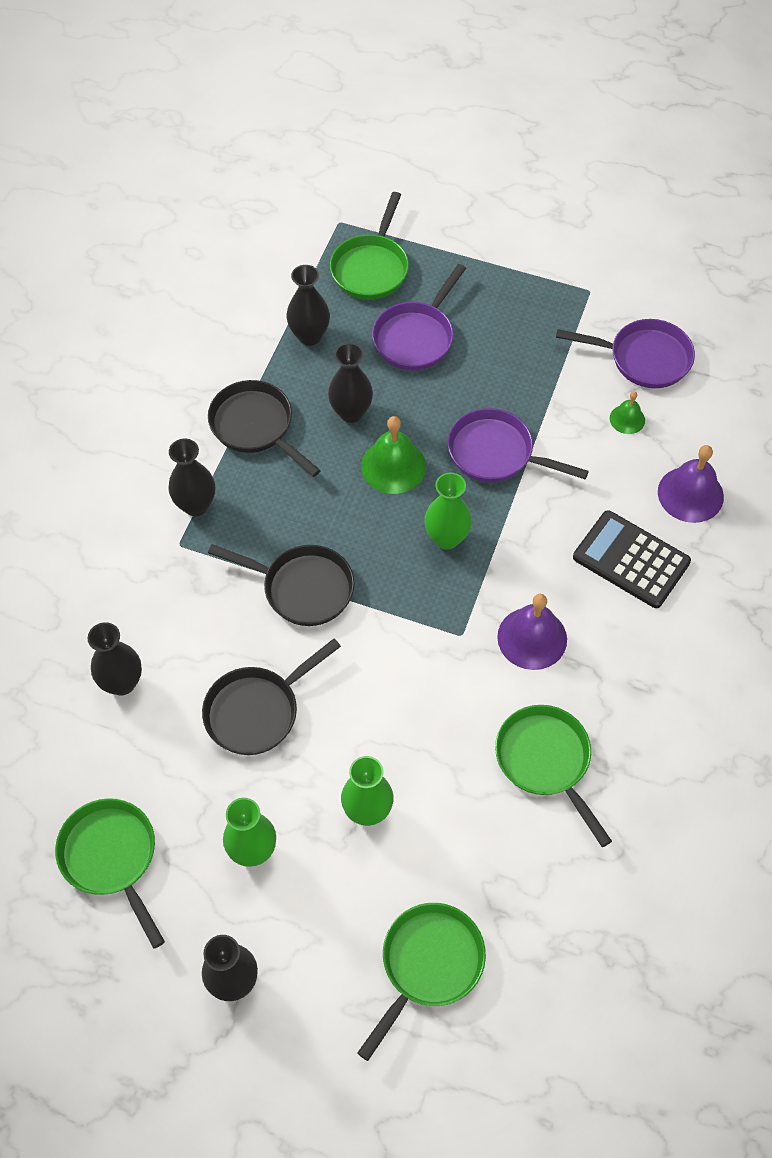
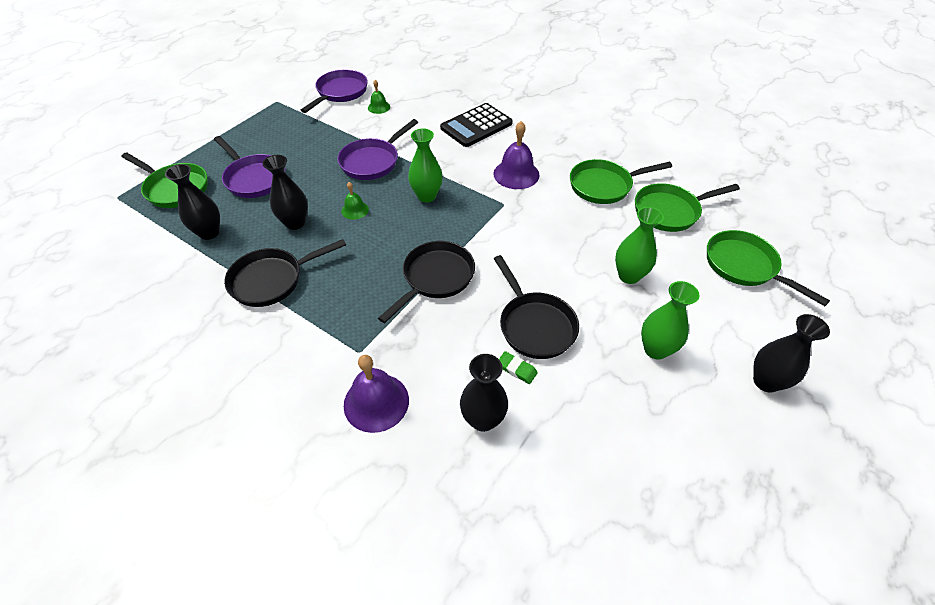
camera: 75 degrees left, 10 degrees down
(112, 858) = (656, 456): green pan -> green pan (670, 211)
(191, 703) = (516, 369): none -> green eraser
(196, 505) = (326, 333): black vase -> none
(393, 466) = (355, 210): green bell -> green bell, size x0.56
(690, 494) = (442, 97): purple bell -> purple bell (376, 402)

